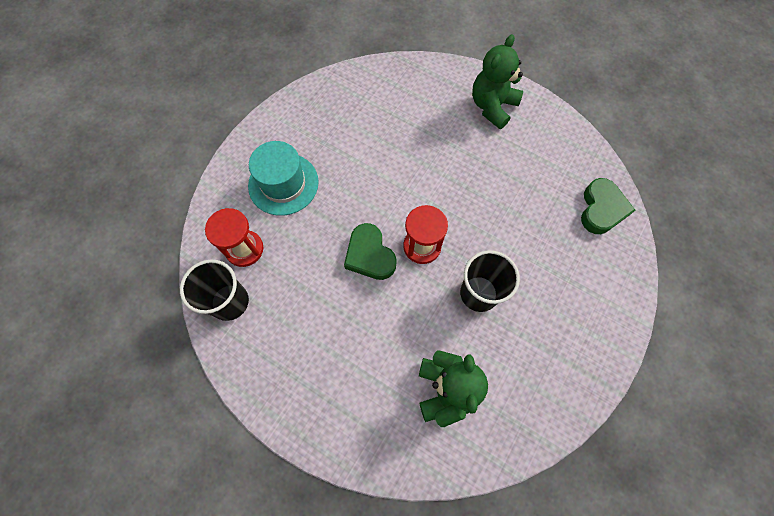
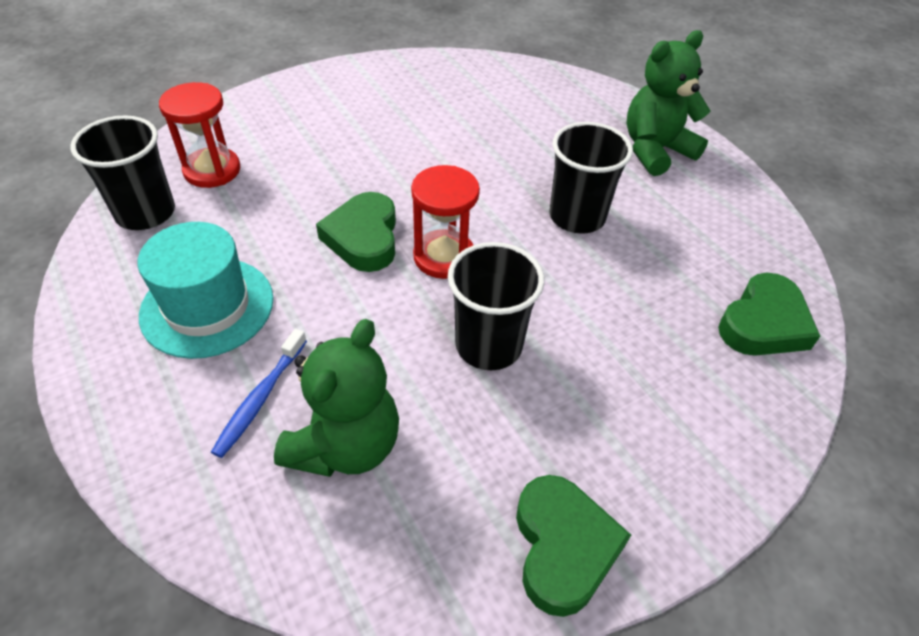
camera: 25 degrees right, 20 degrees down
(283, 184) = (315, 129): turquoise hat -> turquoise hat (207, 306)
(387, 386) = (260, 398): none -> blue toothbrush
(476, 180) = (577, 216): none -> black cup
(572, 387) = (563, 547): none -> green heart

